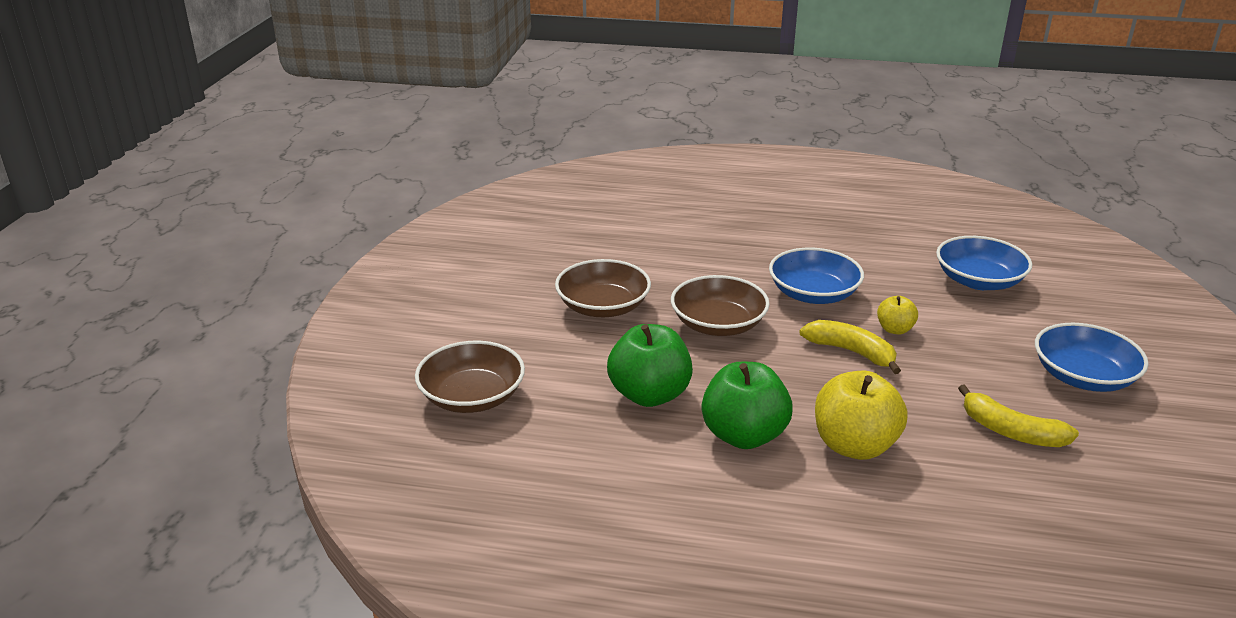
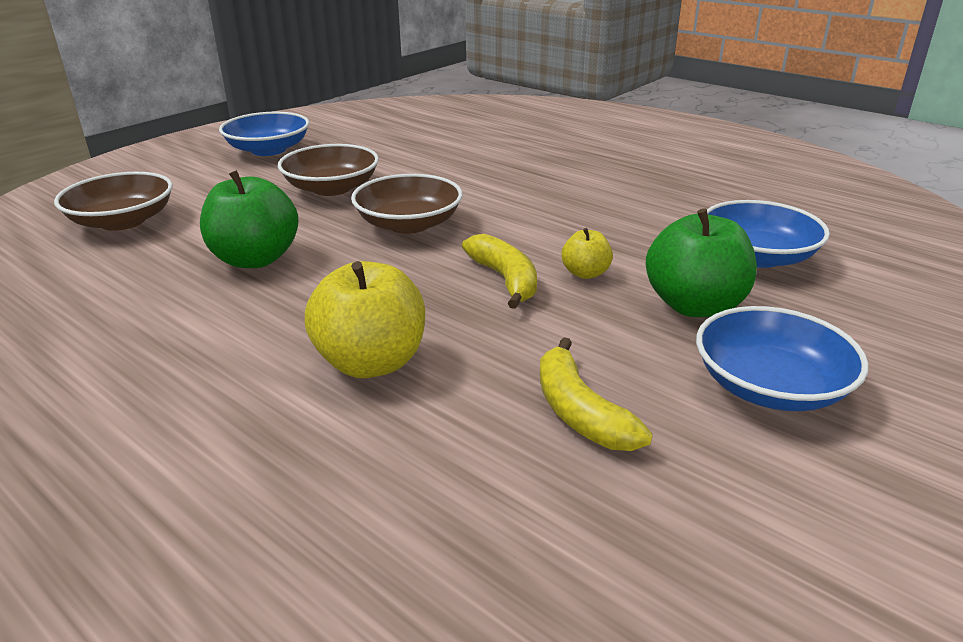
camera: 30 degrees right, 0 degrees up
(744, 435) = (279, 316): green apple -> green apple (694, 306)
(813, 294) = (542, 223): blue bowl -> blue bowl (268, 150)

